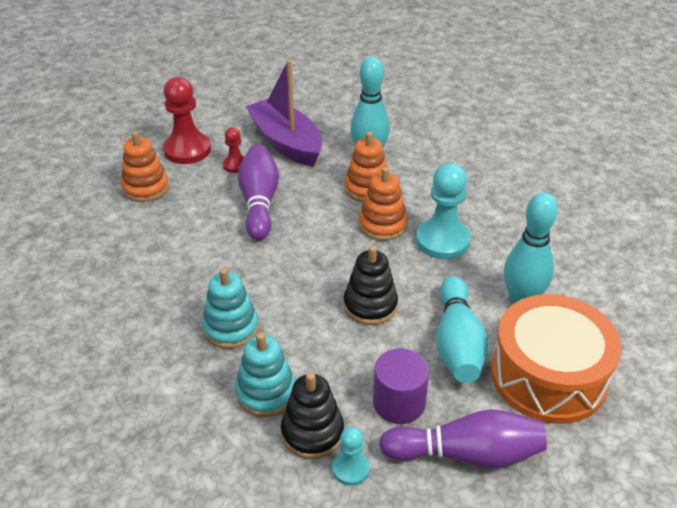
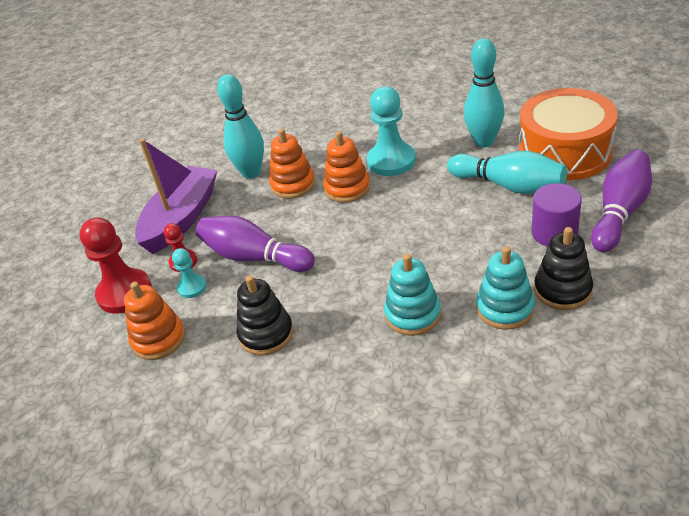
camera: 55 degrees left, 0 degrees up
(286, 142) = (181, 219): purple boat -> purple boat turned 120 degrees clockwise
(351, 469) = (609, 277): turquoise pawn -> turquoise pawn (192, 287)
(370, 305) = (439, 220): black stacking toy -> black stacking toy (266, 334)

